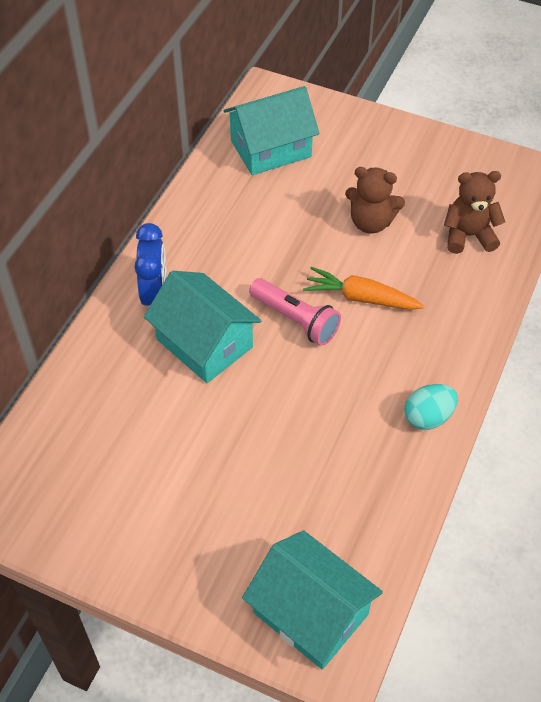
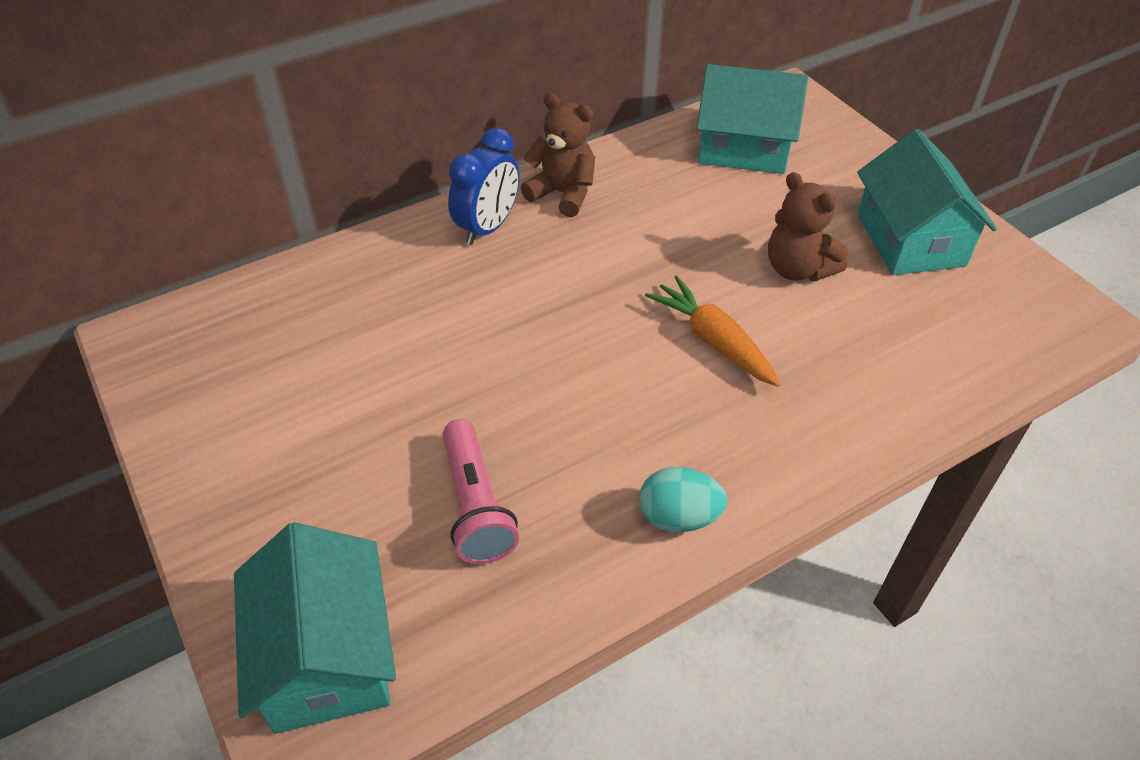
camera: 35 degrees right, 5 degrees down
(204, 343) = (492, 298): turquoise house -> turquoise house (910, 239)
(295, 320) = (614, 325): pink flashlight -> pink flashlight (475, 505)
(468, 236) = (915, 340): brown teddy bear -> brown teddy bear (563, 193)

